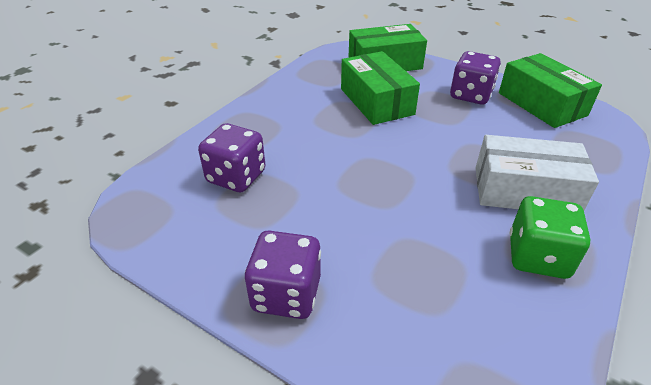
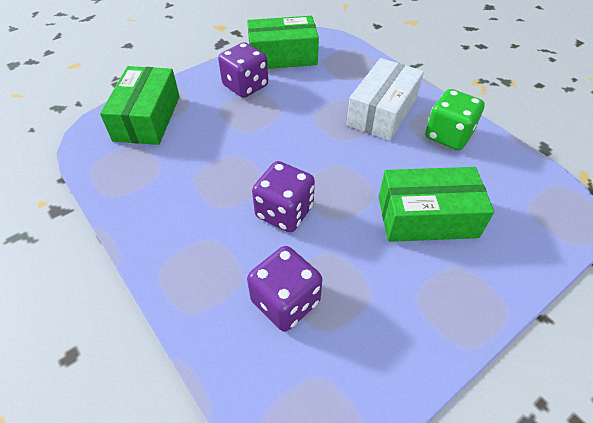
camera: 70 degrees left, 10 degrees up
(286, 294) = (458, 294): purple dice -> purple dice (284, 212)
(376, 101) = (214, 148): green box -> green box (427, 217)

